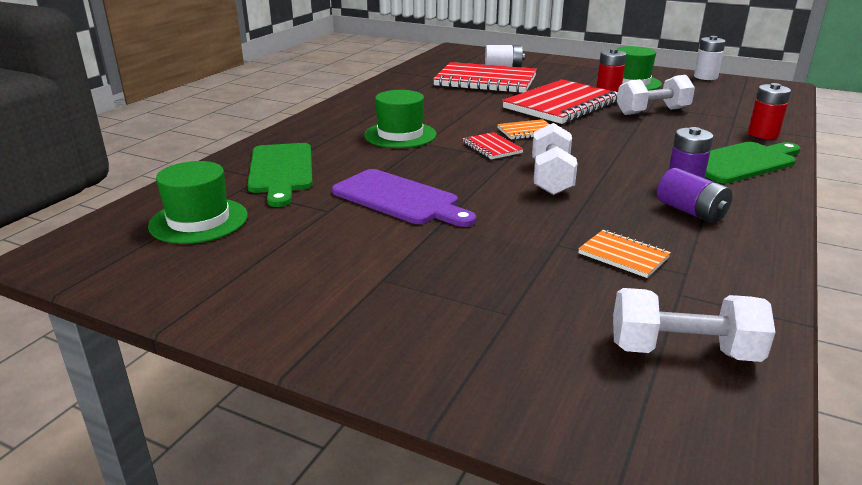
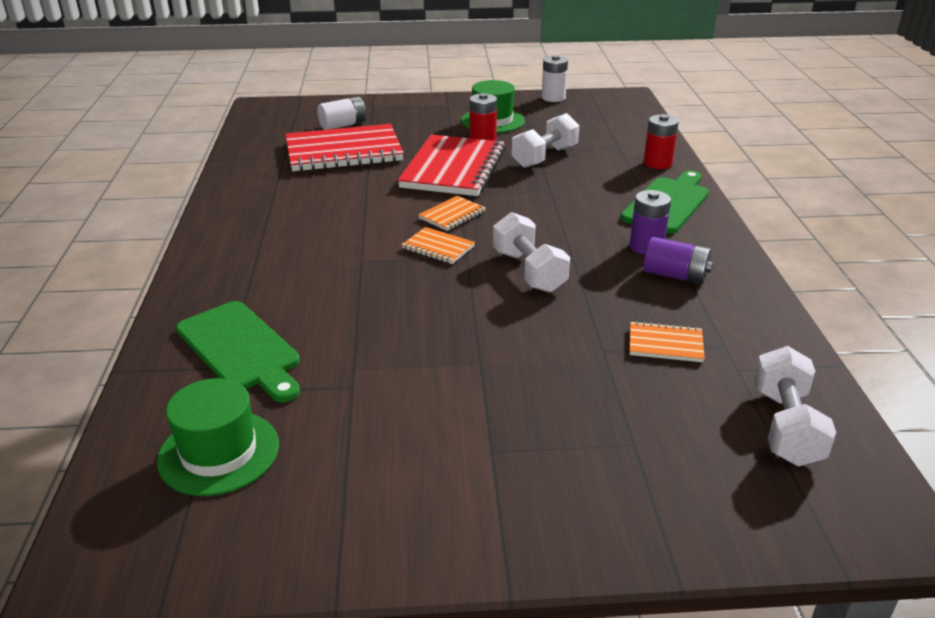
camera: 30 degrees left, 5 degrees up
(399, 199) = (411, 345): purple cutting board -> none
(400, 135) = (325, 256): green hat -> none
(492, 148) = (438, 247): red notebook -> orange notebook
(683, 351) = (785, 426): white dumbbell -> white dumbbell turned 60 degrees counterclockwise

